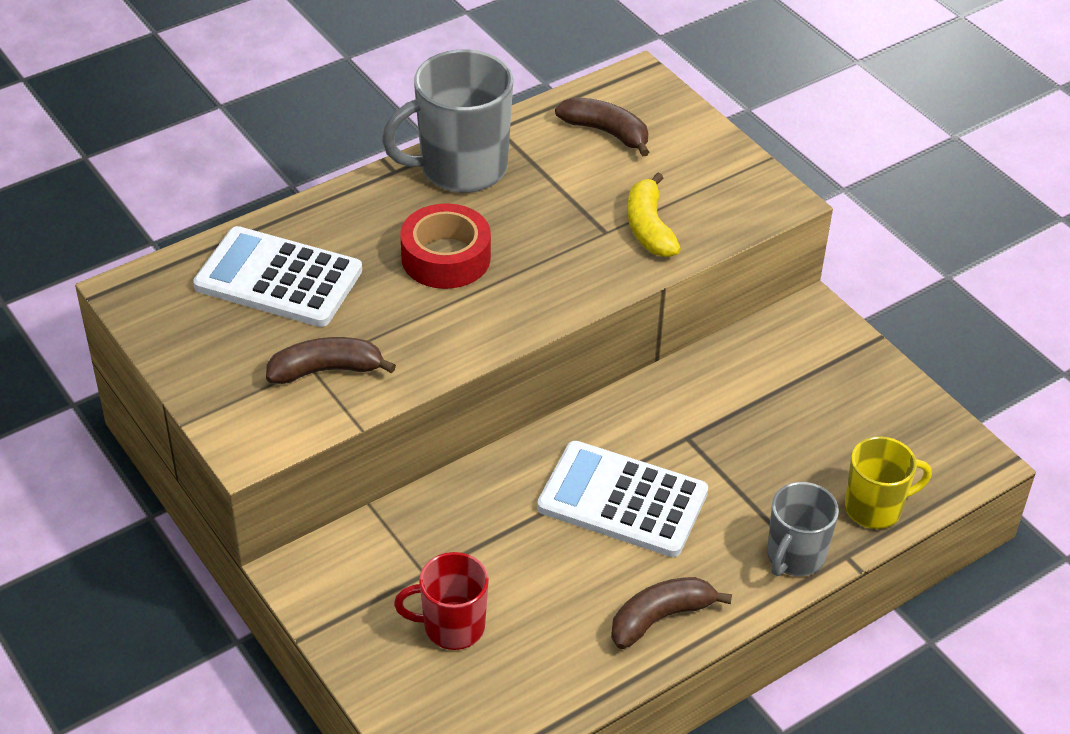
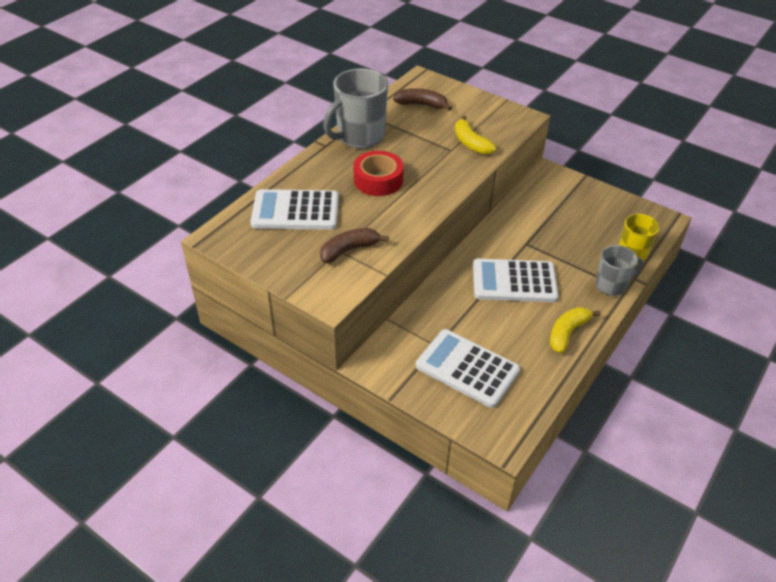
camera: 20 degrees left, 0 degrees up
(452, 627) = (467, 368): red mug -> white calculator
(660, 618) = (567, 333): brown banana -> yellow banana
(794, 557) = (611, 285): grey mug -> grey mug turned 120 degrees counterclockwise

